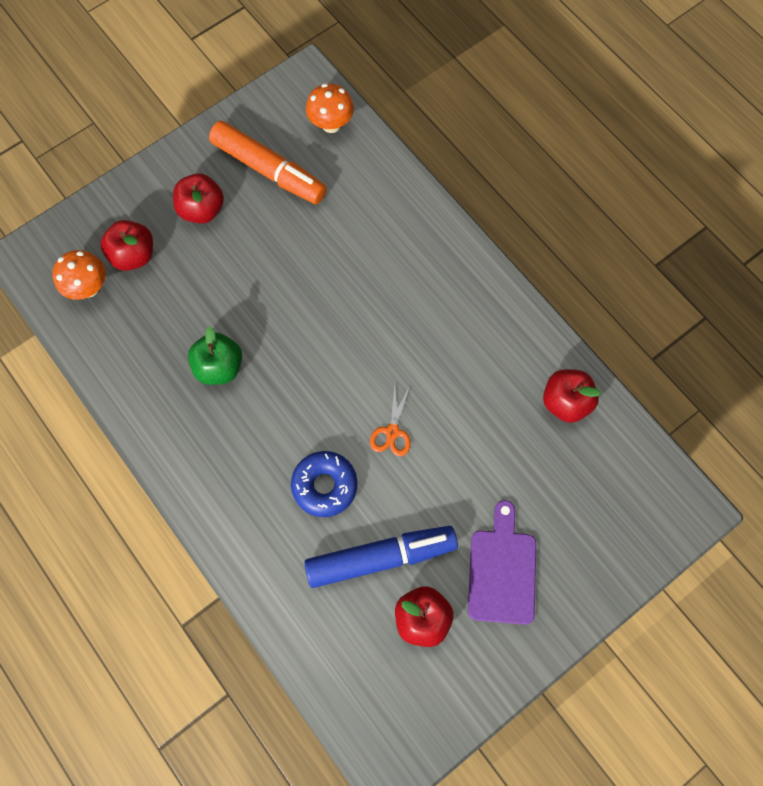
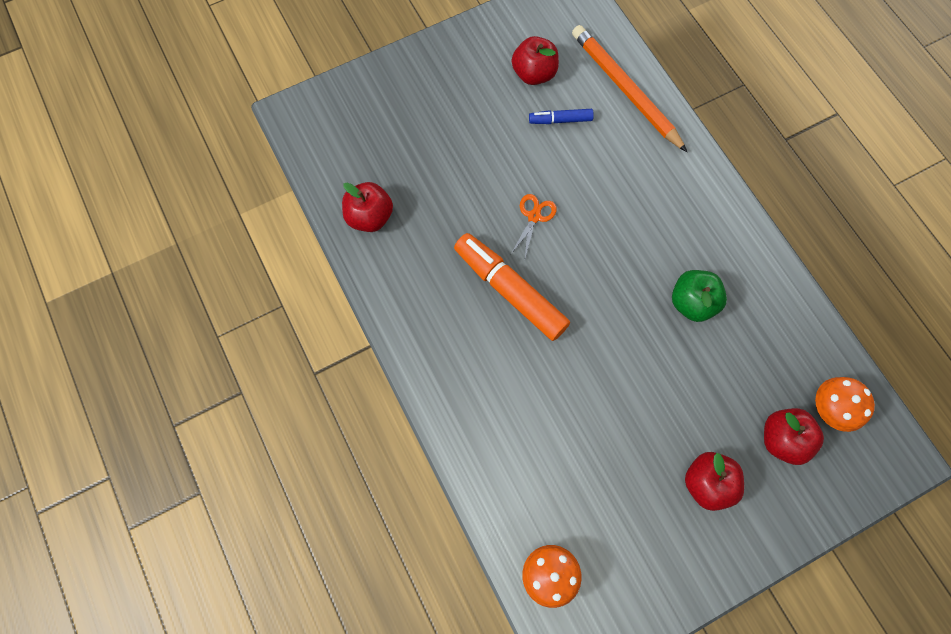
camera: 170 degrees left, 0 degrees up
(269, 170) = (628, 522): orange marker -> orange marker (510, 290)
(308, 615) = (625, 89): none -> orange pencil
(324, 485) = (601, 182): blue donut -> none
(381, 557) = (560, 120): blue marker -> blue marker, size x0.50
(502, 570) = (462, 96): purple cutting board -> none

